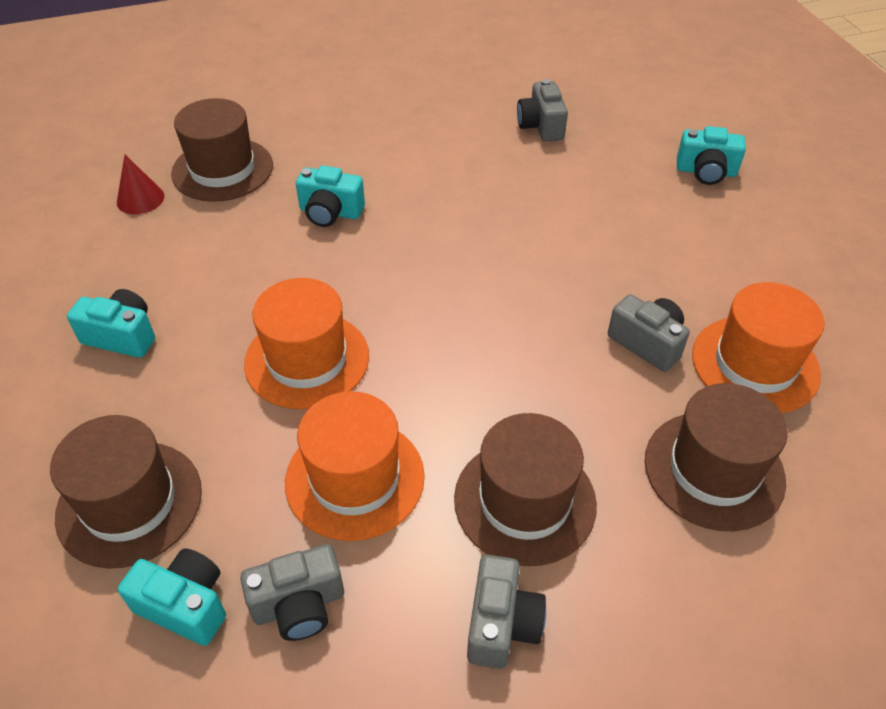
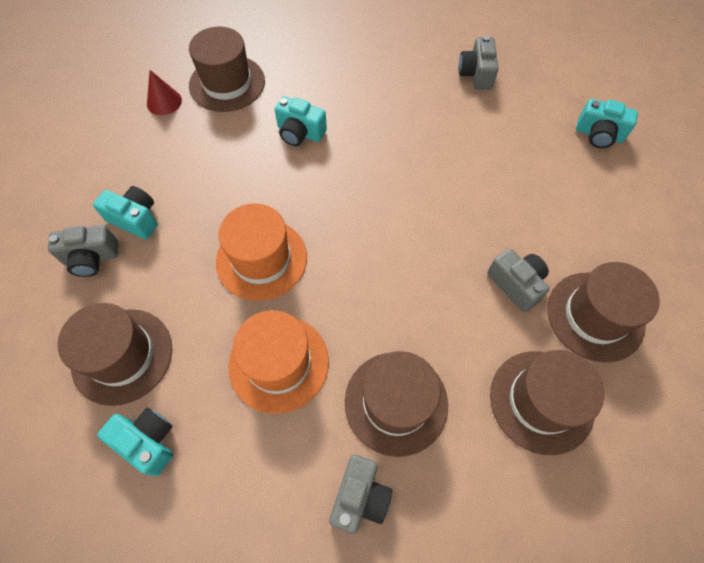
camera: 10 degrees right, 15 degrees up
(299, 605) = (224, 456): grey camera -> grey camera (91, 258)
(755, 364) = (595, 316): orange hat -> brown hat

